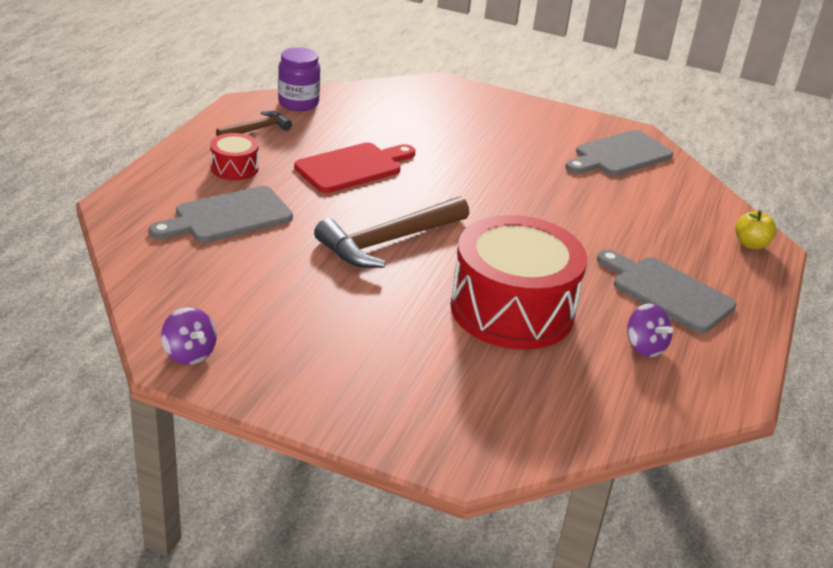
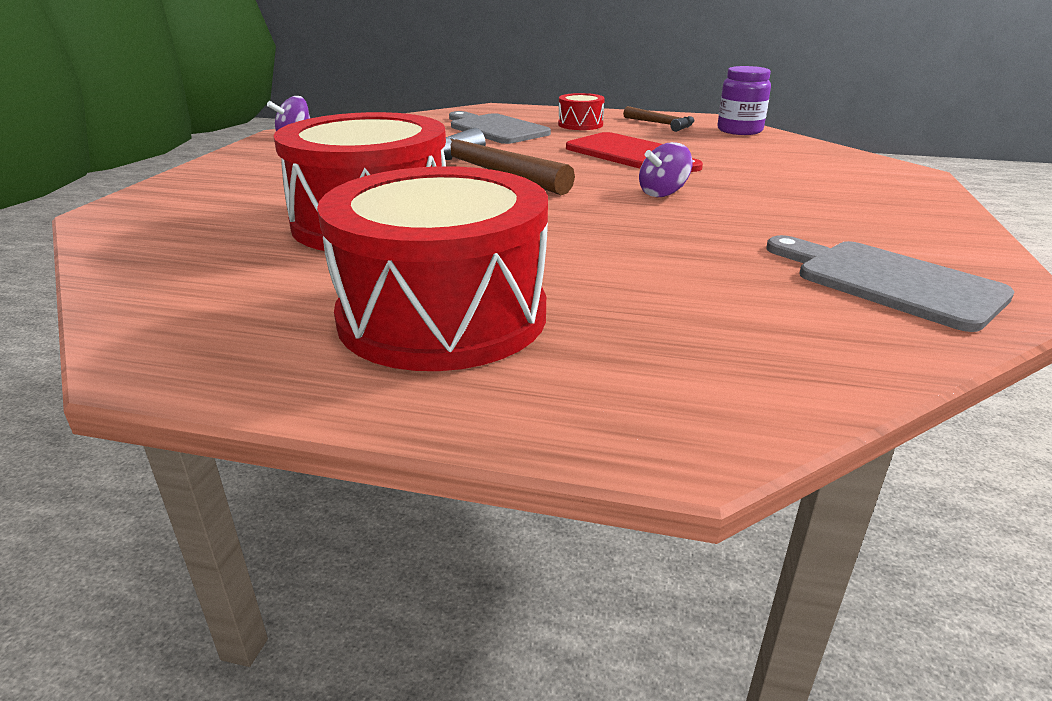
camera: 85 degrees right, 5 degrees down
(644, 347) = (290, 296): purple spinning top -> purple spinning top (663, 193)
(667, 292) = (442, 315): grey cutting board -> red drum
(750, 244) = (675, 413): yellow apple -> none

